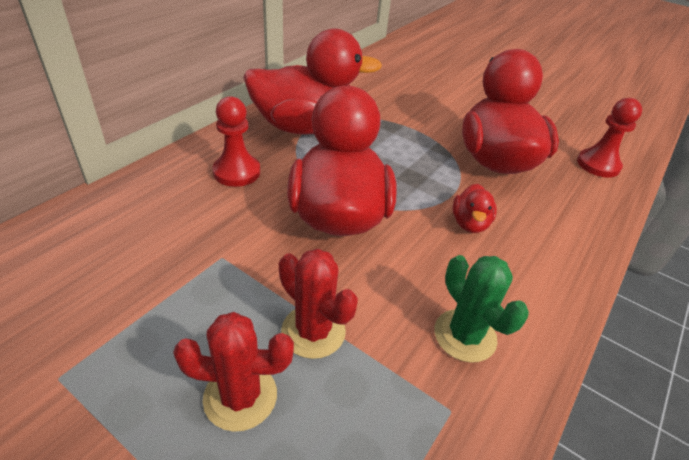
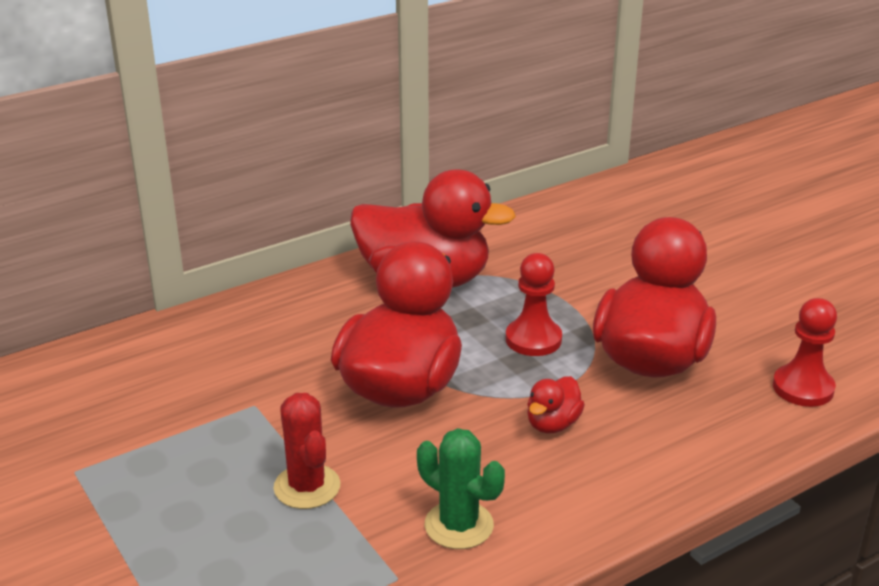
camera: 25 degrees right, 10 degrees down
(237, 172) = (314, 322): red pawn -> red pawn (533, 339)
(240, 396) = (213, 520): red cactus -> none
(465, 335) = (459, 525): green cactus -> green cactus turned 45 degrees counterclockwise

